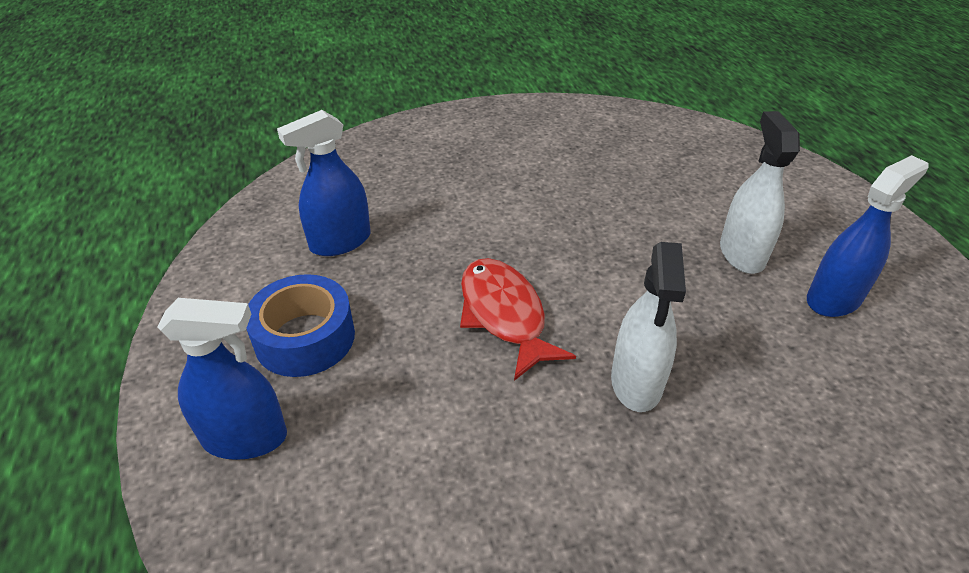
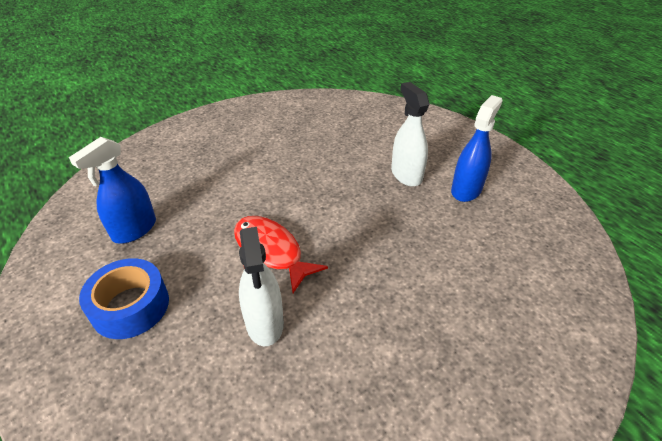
camera: 20 degrees left, 0 degrees up
(245, 437) = (108, 393): blue spray bottle -> none
(636, 382) = (370, 273): white spray bottle -> white spray bottle (264, 323)

